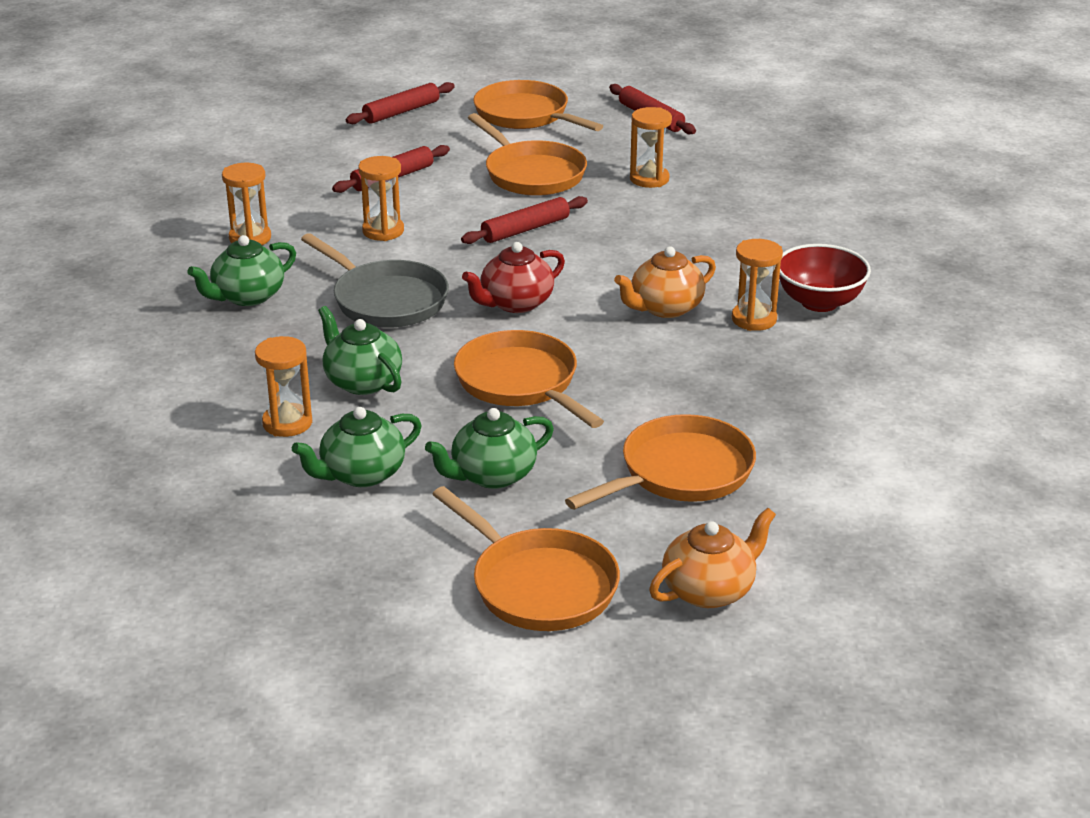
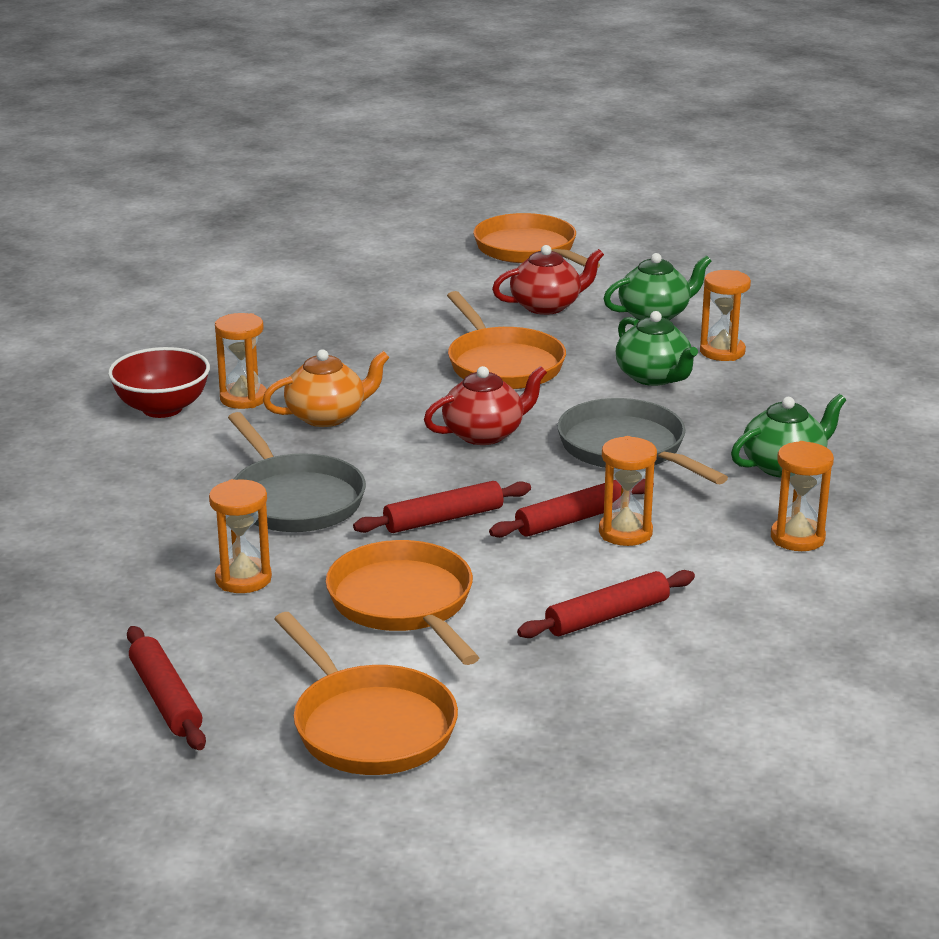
camera: 170 degrees left, 5 degrees down
(401, 112) = (581, 757): red rolling pin -> red rolling pin (572, 519)
(492, 475) = (547, 306): green teapot -> red teapot
(648, 234) = (294, 499): none -> grey pan
(680, 473) = (393, 296): orange pan -> none
(709, 590) = (411, 240): orange teapot -> none

